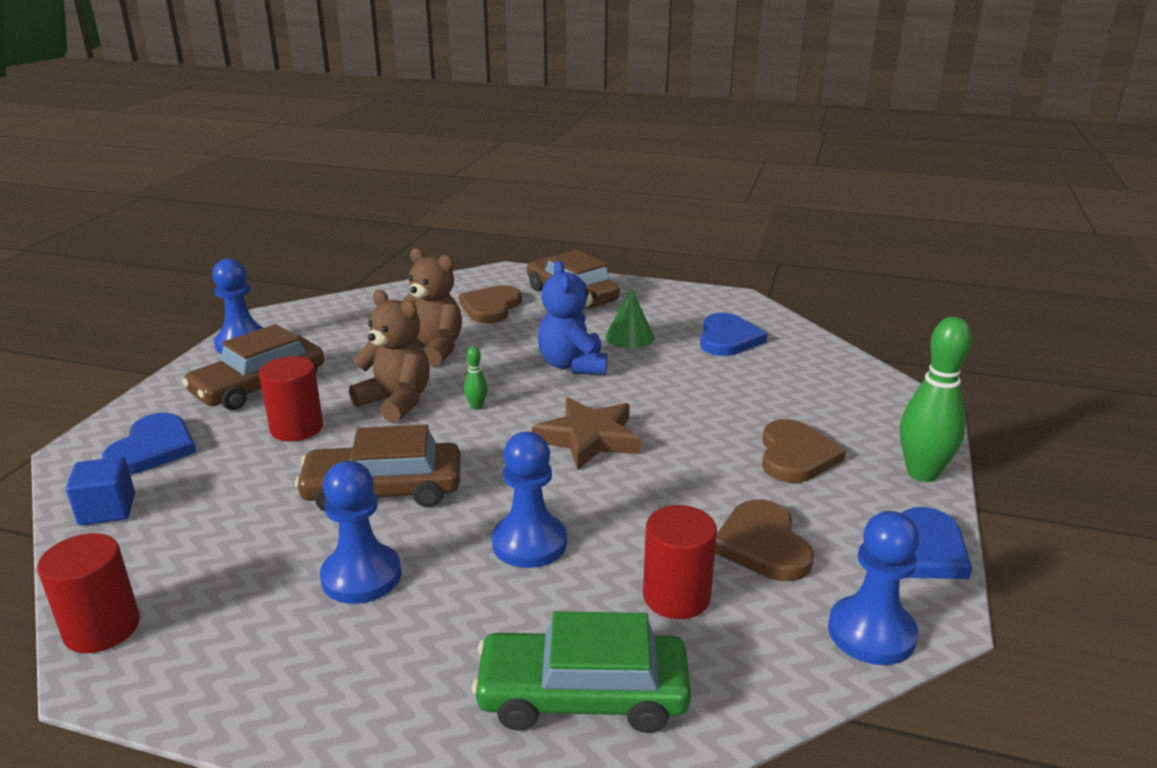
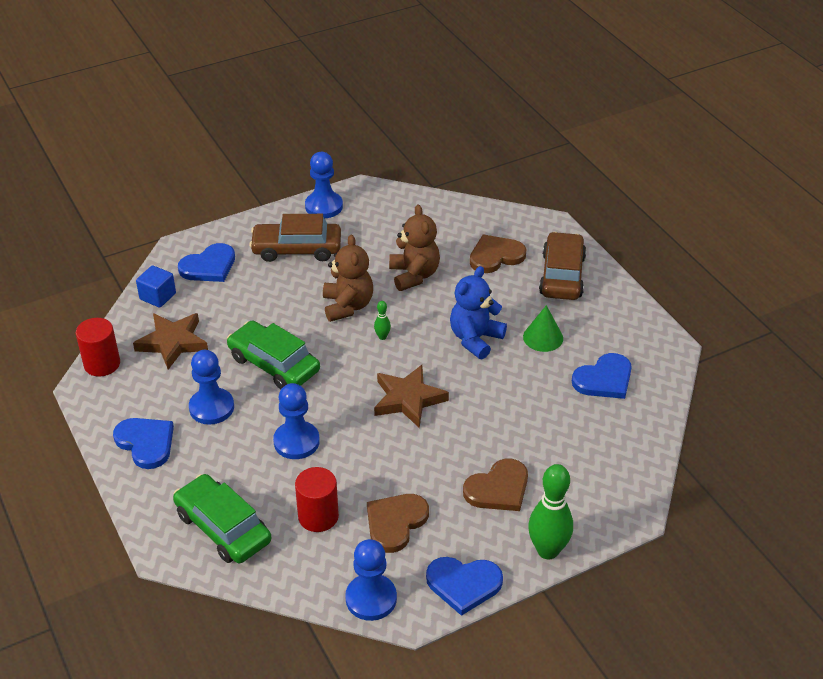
camera: 45 degrees right, 15 degrees up
(200, 543) = (173, 343): none -> brown star
(296, 428) = (281, 294): red cylinder -> none
(314, 676) = (146, 443): none -> blue heart
(383, 490) = (274, 364): brown car -> green car

